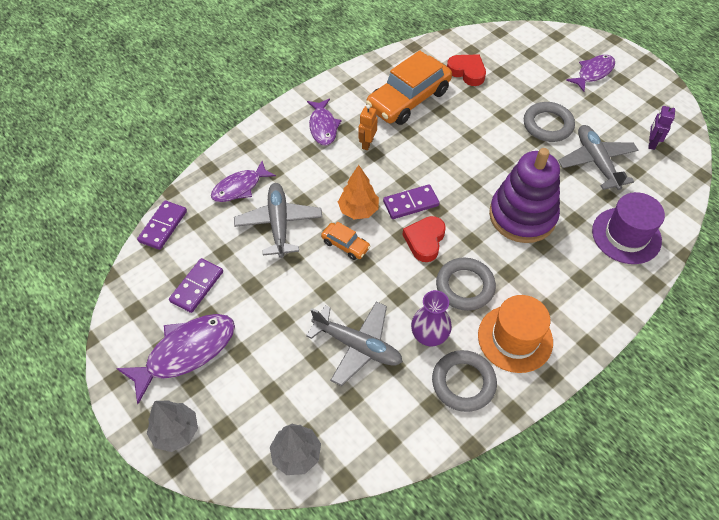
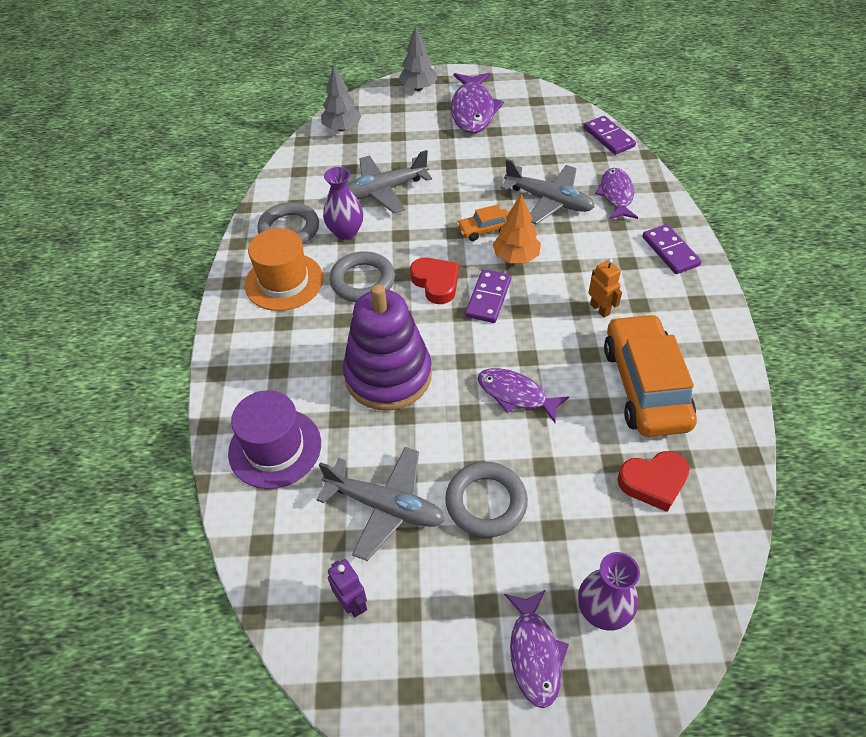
camera: 130 degrees right, 5 degrees down
(197, 286) = (527, 134): purple domino -> purple domino (670, 251)
(323, 127) = (655, 287): purple fish -> purple fish (516, 394)
(550, 61) = (602, 611): none -> purple vase

